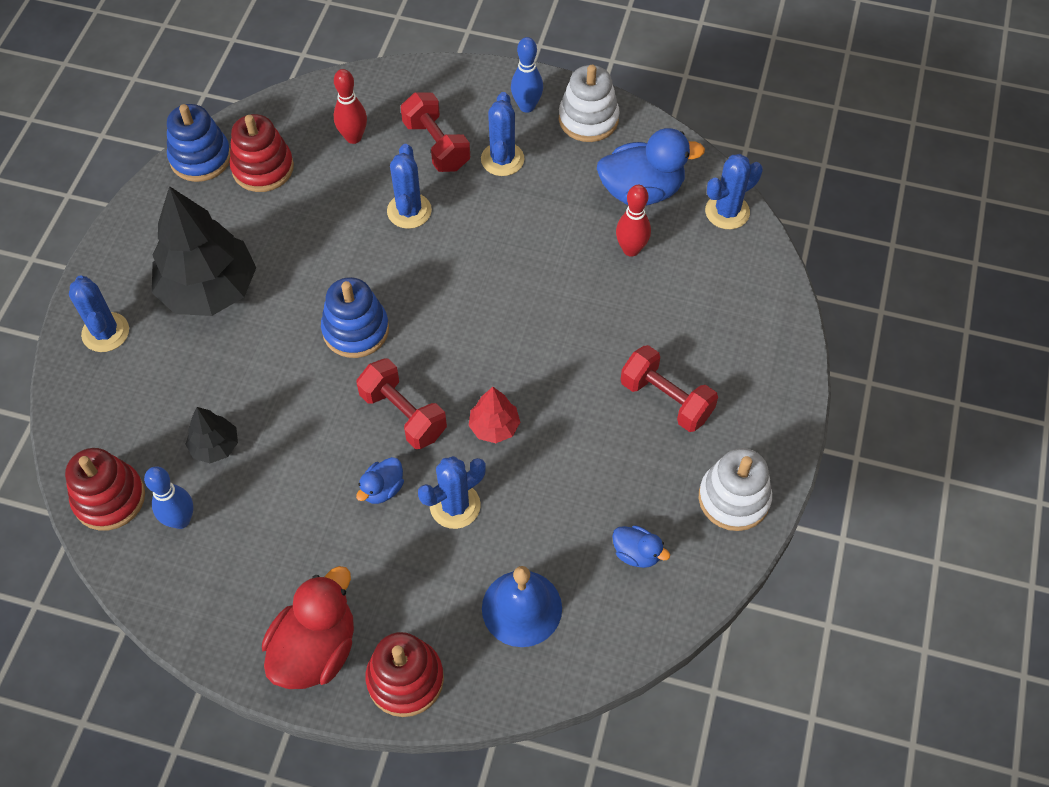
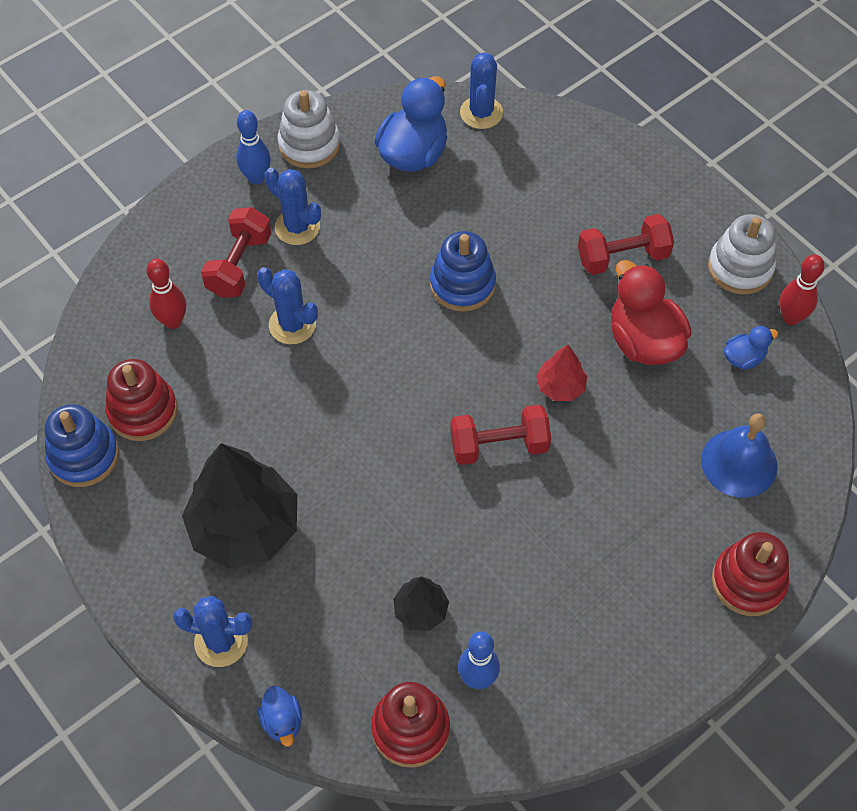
camera: 55 degrees left, 0 degrees up
(315, 649) = (678, 635): red duck -> red duck (643, 341)
(356, 330) = (385, 434): blue stacking toy -> blue stacking toy (462, 284)
(382, 489) = (560, 501): blue duck -> blue duck (282, 721)
(436, 145) = (239, 265): red dumbbell -> red dumbbell turned 75 degrees counterclockwise
(455, 506) = (614, 457): blue cactus -> none
(631, 249) = (464, 195): red bowling pin -> red bowling pin (791, 317)

